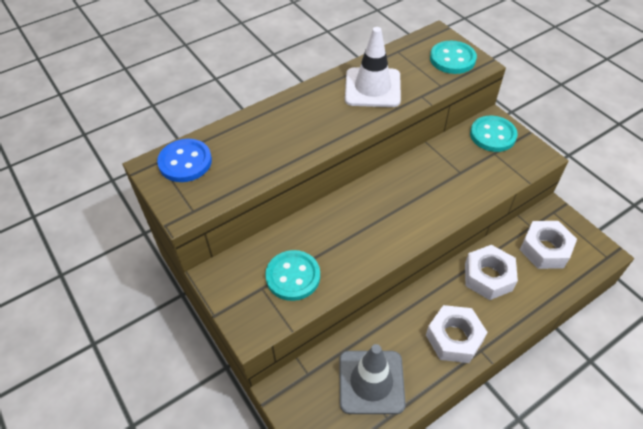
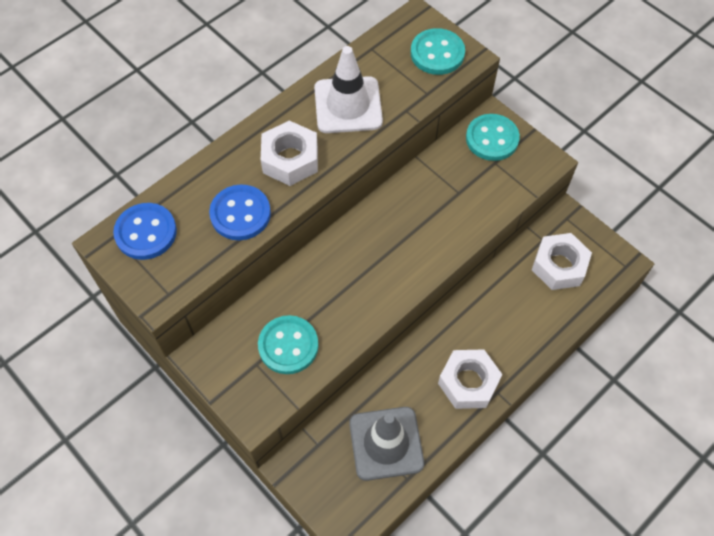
camera: 10 degrees left, 10 degrees up
(268, 157) = (240, 214): none -> blue button
(488, 277) = (499, 307): white nut -> white nut (290, 159)

